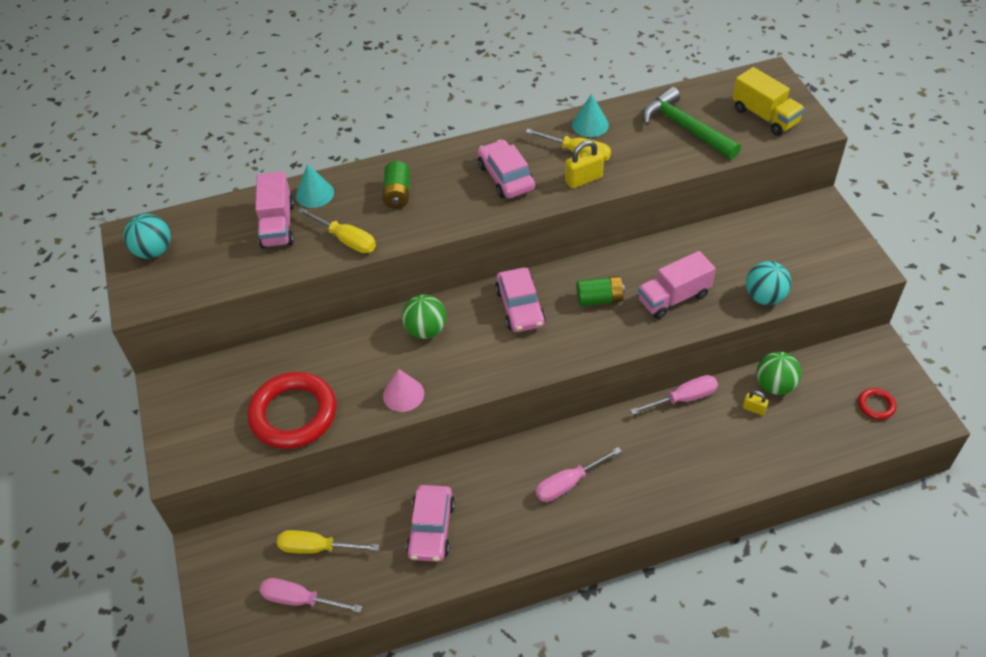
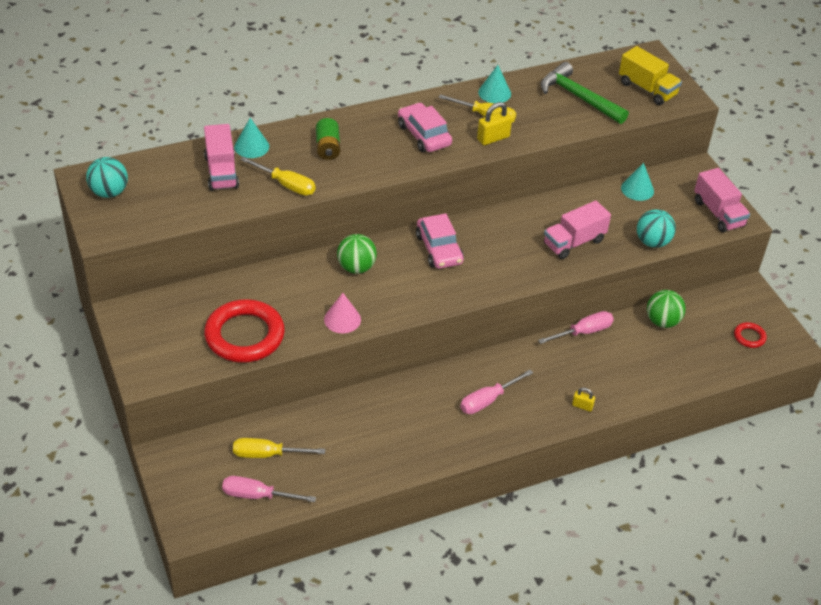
camera: 10 degrees left, 5 degrees down
(431, 529) = (369, 438): pink car -> none
(599, 299) = (509, 243): green battery -> none
(750, 232) = (637, 189): none -> turquoise cone
(754, 409) = (645, 340): yellow padlock -> yellow padlock (582, 406)
(843, 260) = (718, 213): none -> pink truck

